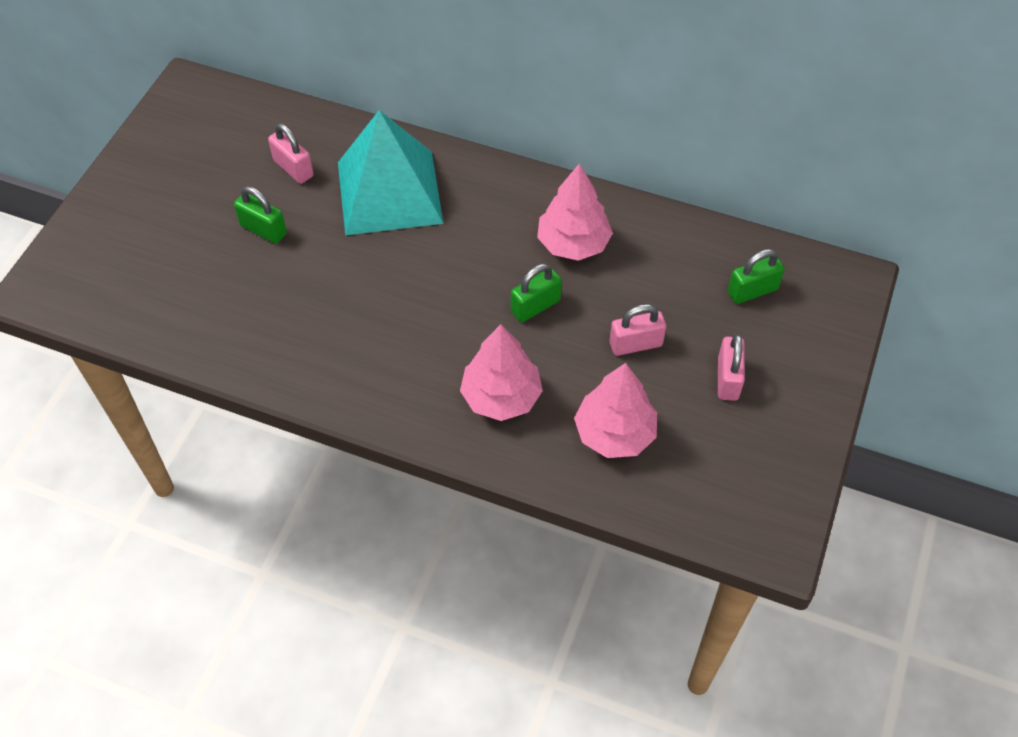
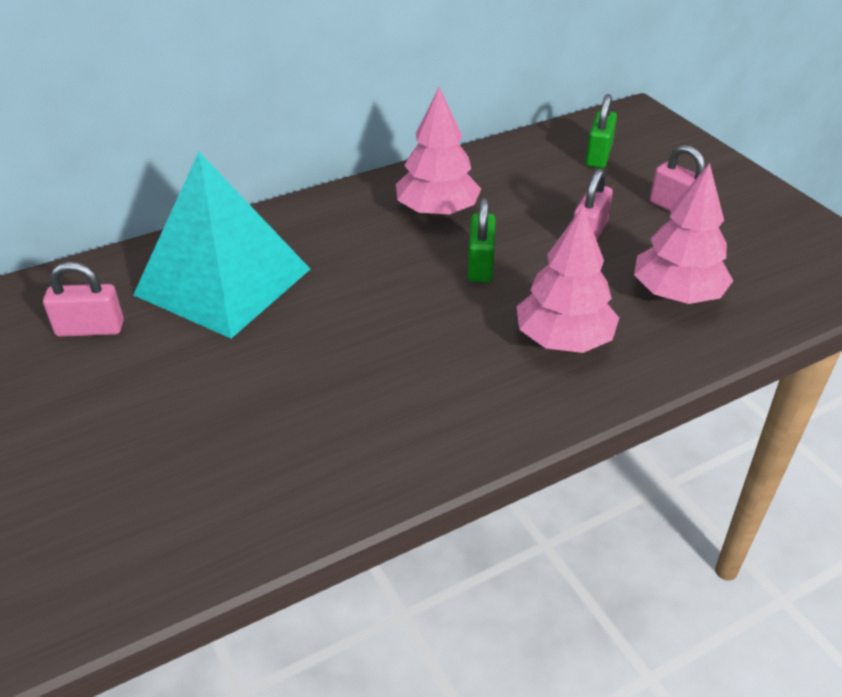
camera: 50 degrees left, 15 degrees down
(263, 230) = (133, 395): green padlock -> none

